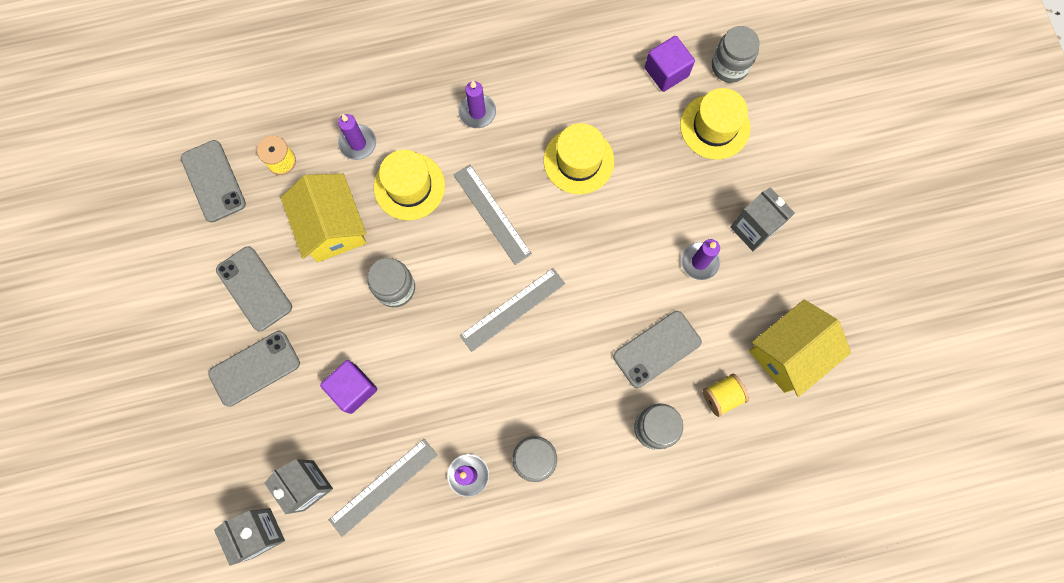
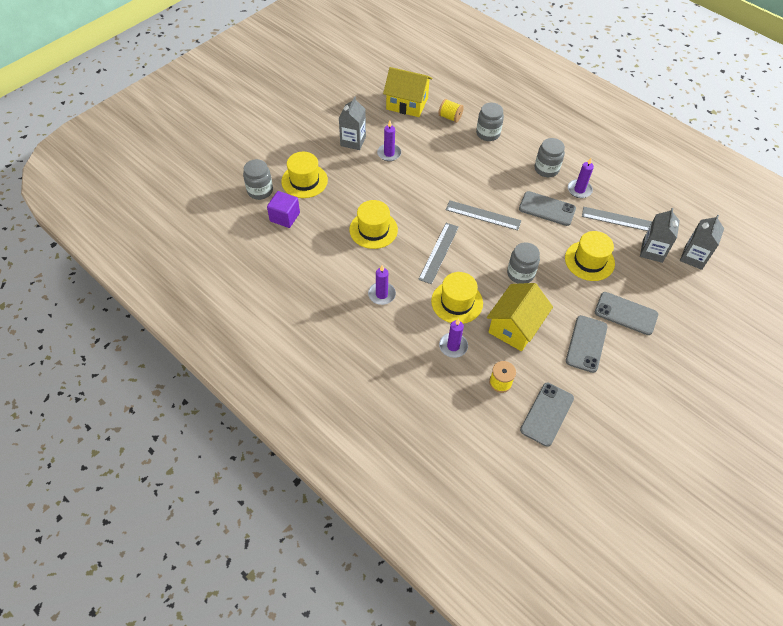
camera: 125 degrees left, 20 degrees down
(353, 389) = (589, 261): purple cube -> yellow hat
(657, 349) = (449, 149): grey phone -> grey phone (547, 209)

